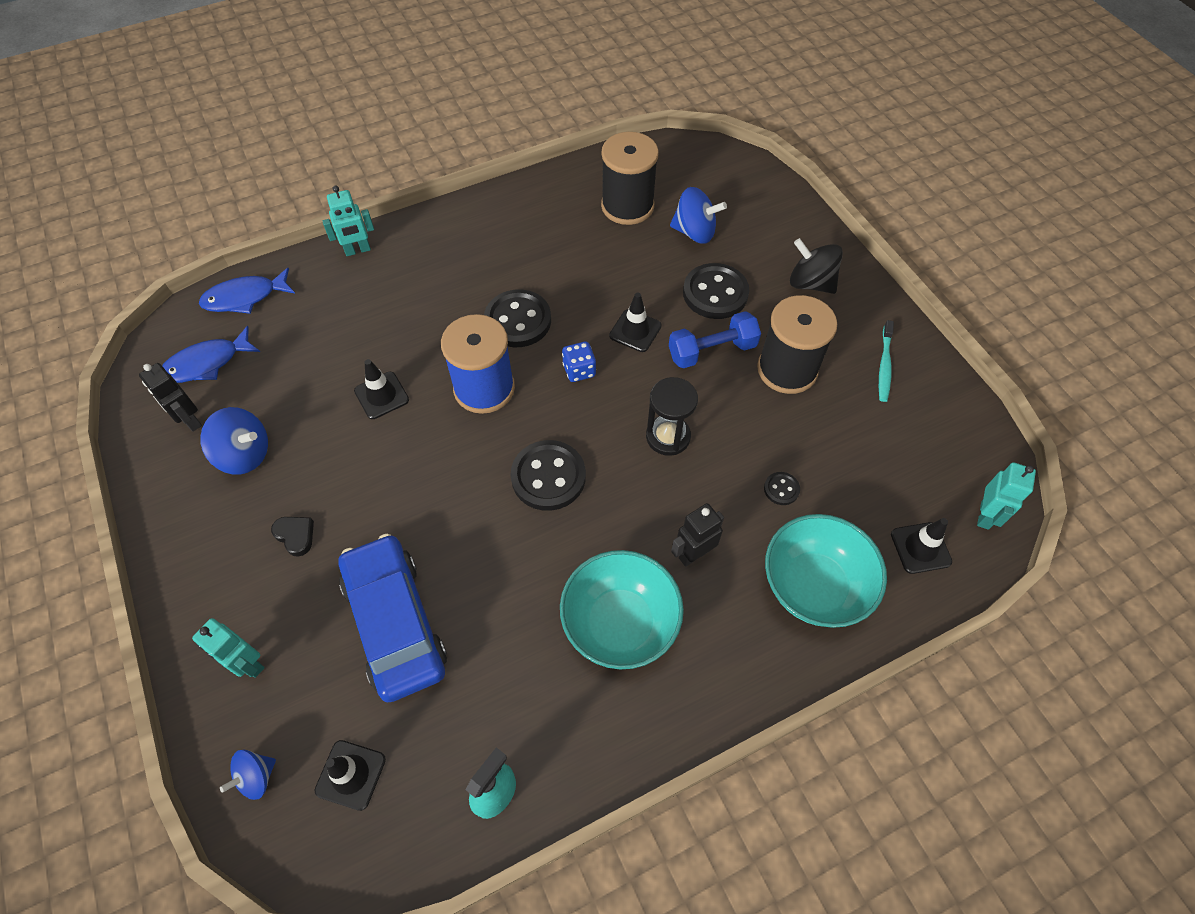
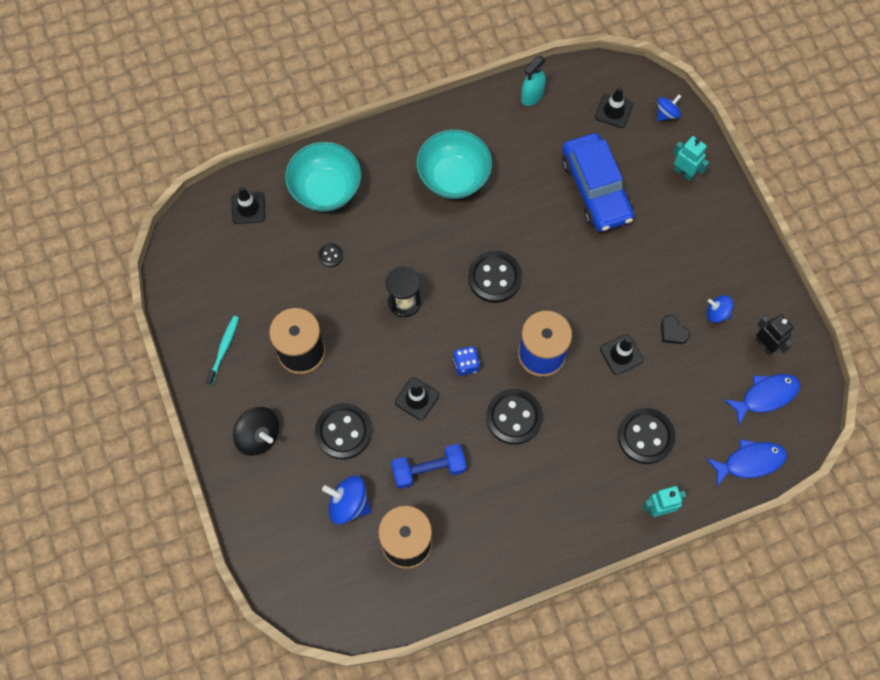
camera: 175 degrees left, 10 degrees up
(245, 454) = (717, 313): blue spinning top -> blue spinning top, size x0.63
(295, 536) = (669, 249): black heart -> black heart (673, 332)
(362, 313) = (645, 436): none -> black button
(693, 554) = (400, 216): black robot -> none
(712, 351) = (357, 374): blue dumbbell -> blue dumbbell (428, 469)
(985, 515) = (196, 226): turquoise robot -> none

